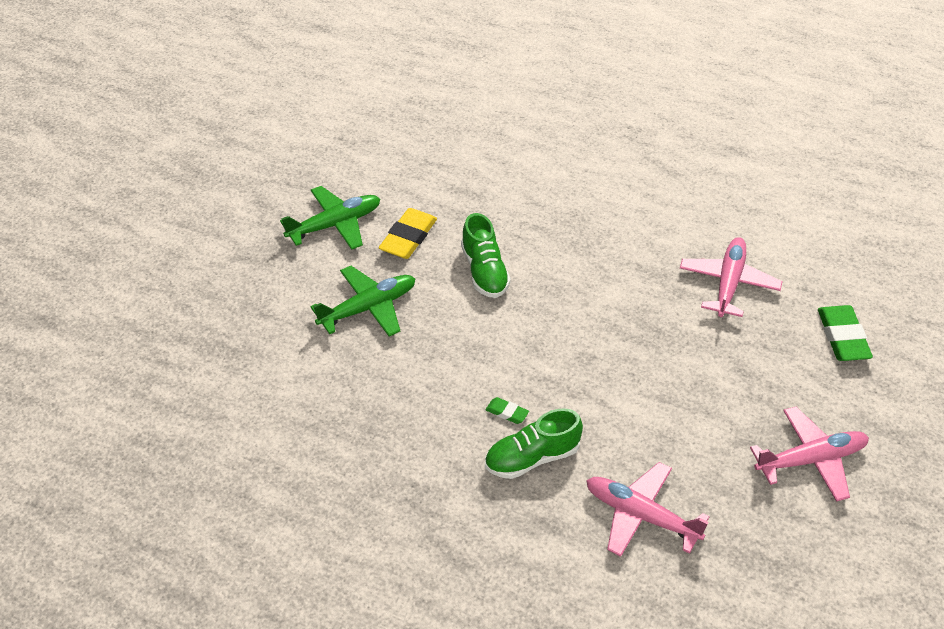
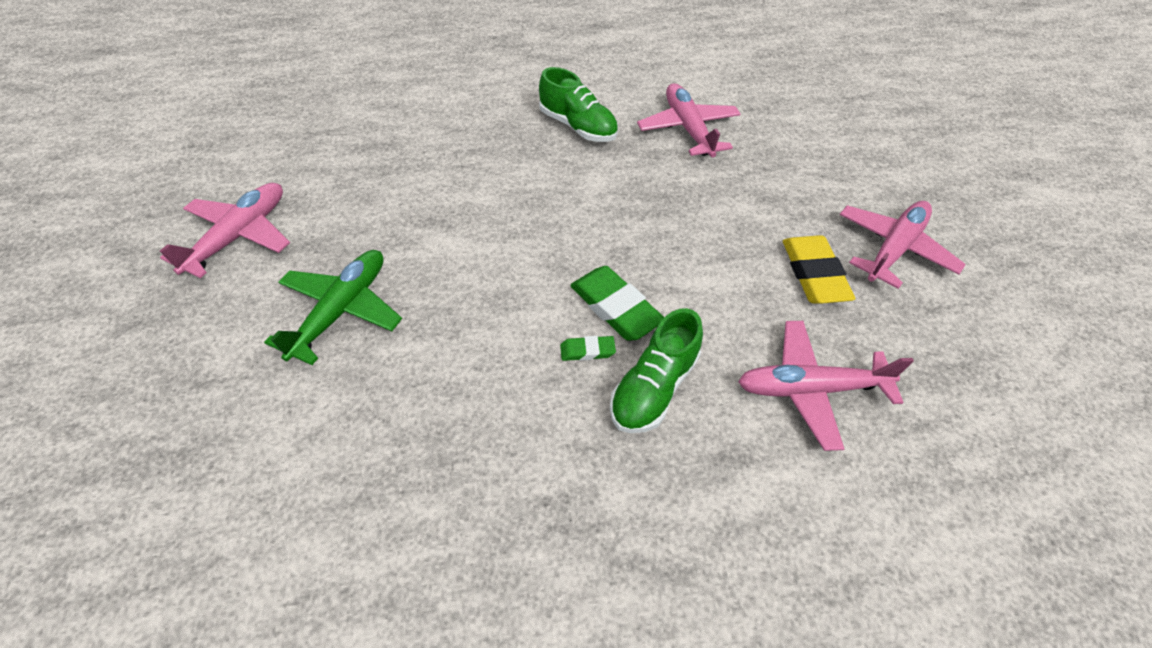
camera: 35 degrees left, 5 degrees up
(335, 225) = (239, 236): green plane -> pink plane
(408, 238) = (340, 214): yellow eraser -> yellow eraser (814, 274)
(484, 271) = (451, 213): green shoe -> green shoe (578, 127)
(842, 337) = (815, 134): green eraser -> green eraser (615, 307)

